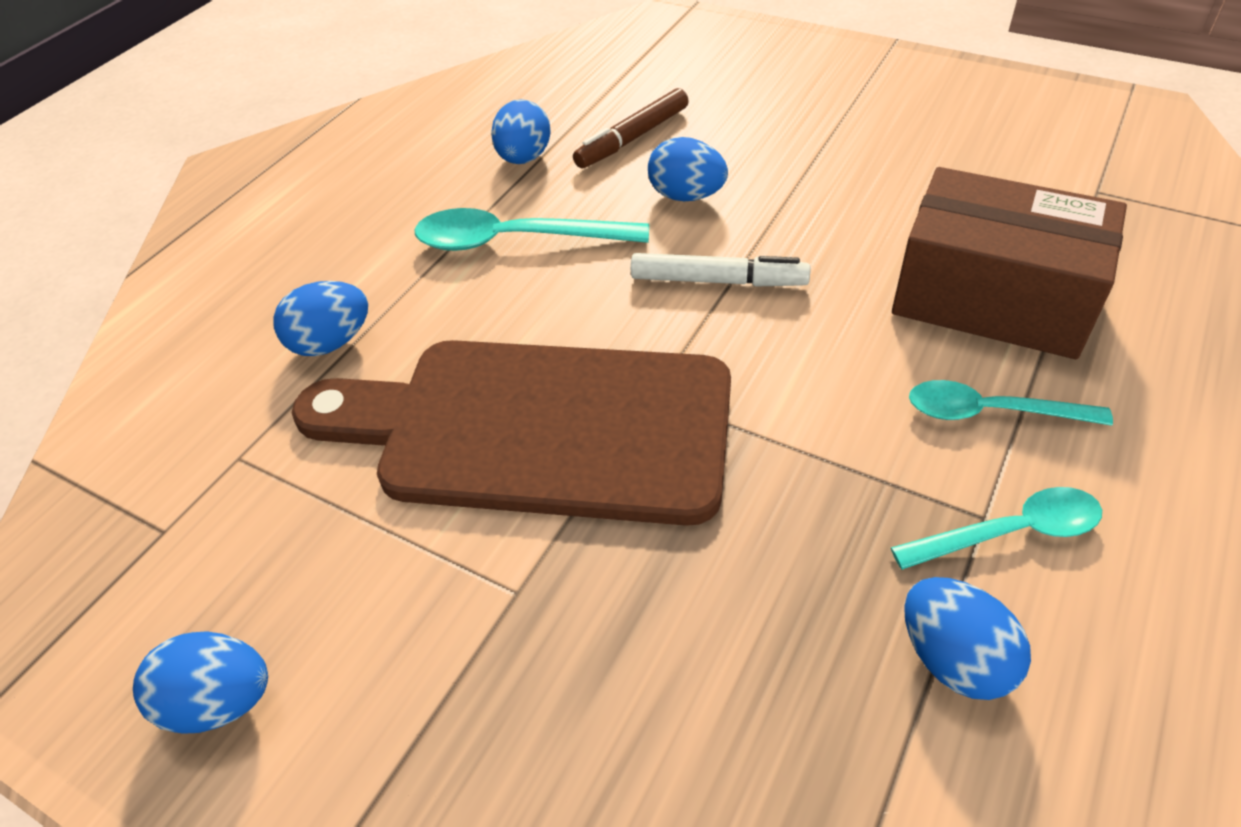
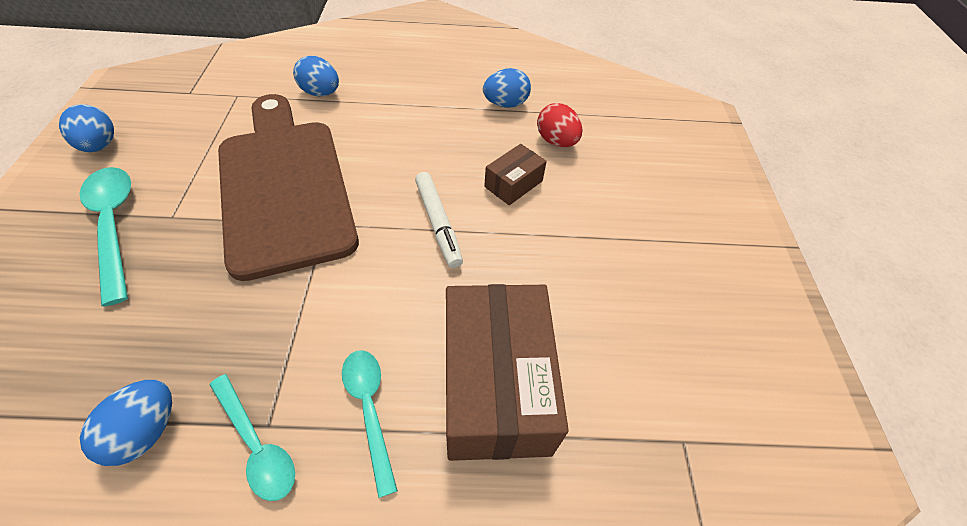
camera: 55 degrees right, 5 degrees up
(516, 241) = (429, 126): turquoise spoon -> turquoise spoon (114, 226)
(632, 138) = (556, 141): brown marker -> red egg
(686, 196) = (513, 184): blue egg -> brown box

